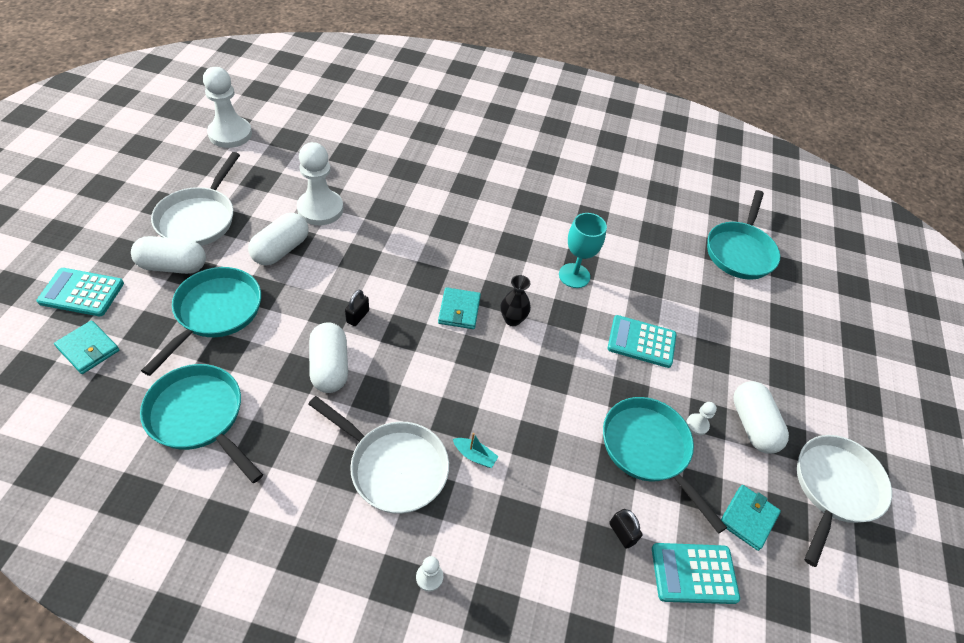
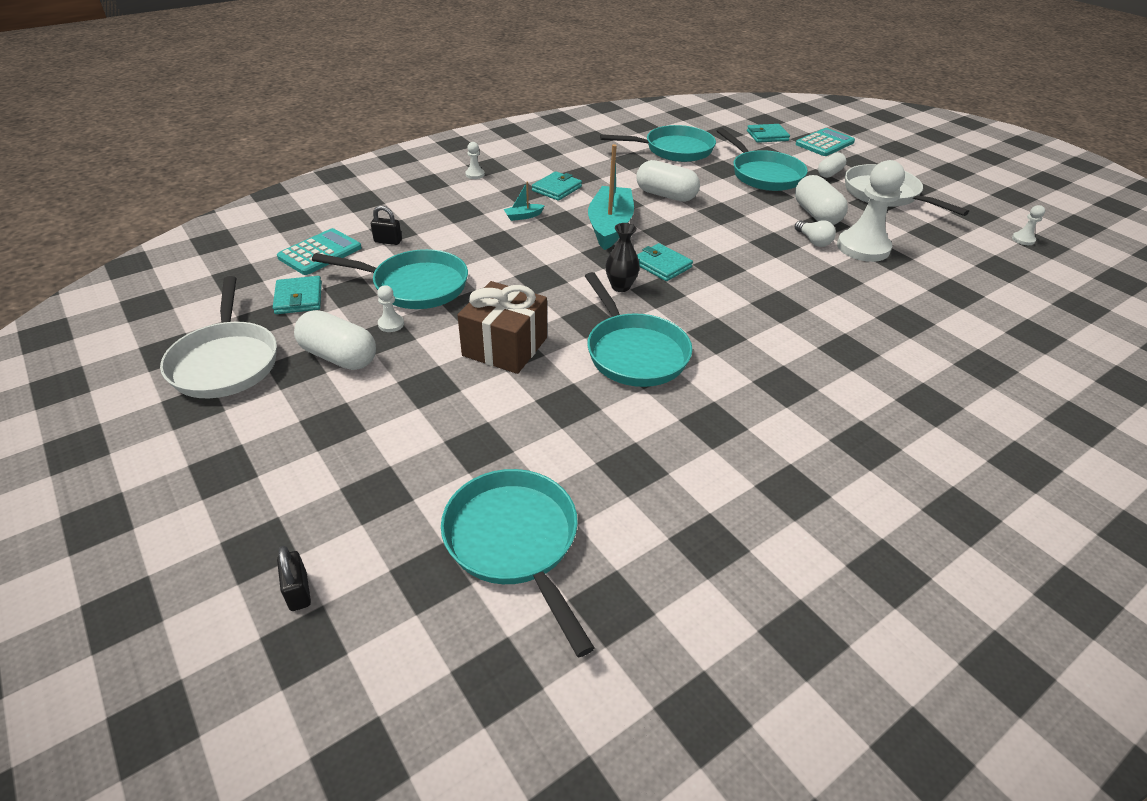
camera: 135 degrees right, 10 degrees down
(173, 266) = (829, 173): white capsule -> white capsule, size x0.61
(230, 134) = (1023, 239): white pawn -> white pawn, size x0.42
(334, 238) = (813, 241): none -> white light bulb
(357, 316) = (704, 220): black padlock -> black padlock (298, 591)
(393, 467) = (557, 189): white pan -> turquoise wallet
(430, 376) = (610, 226): none -> turquoise boat
(574, 275) = (634, 352): turquoise goblet -> turquoise pan
(641, 342) = (505, 347): turquoise calculator -> brown gift

